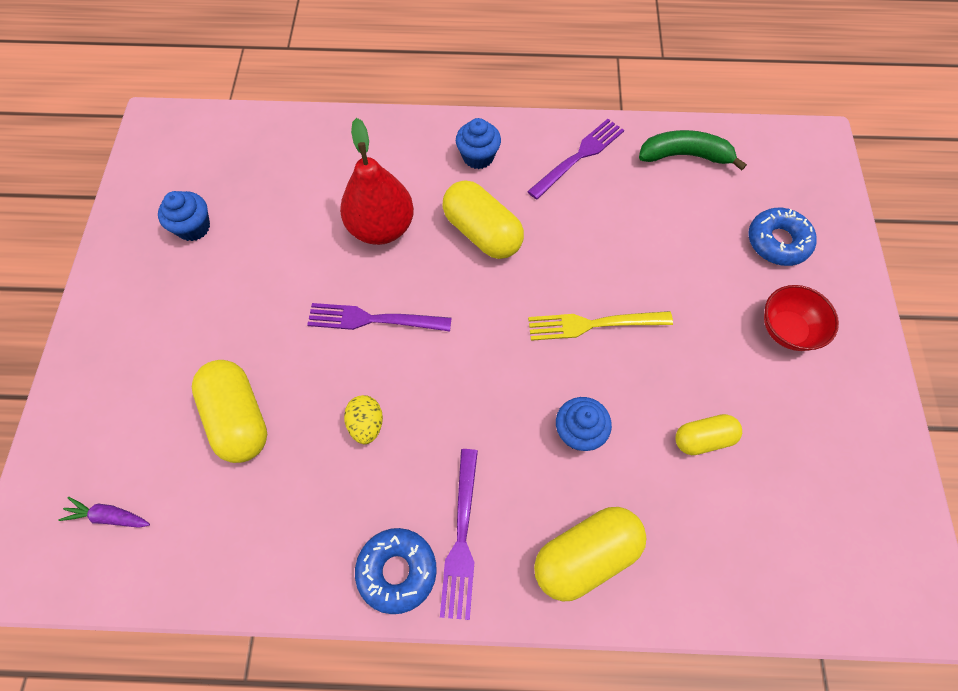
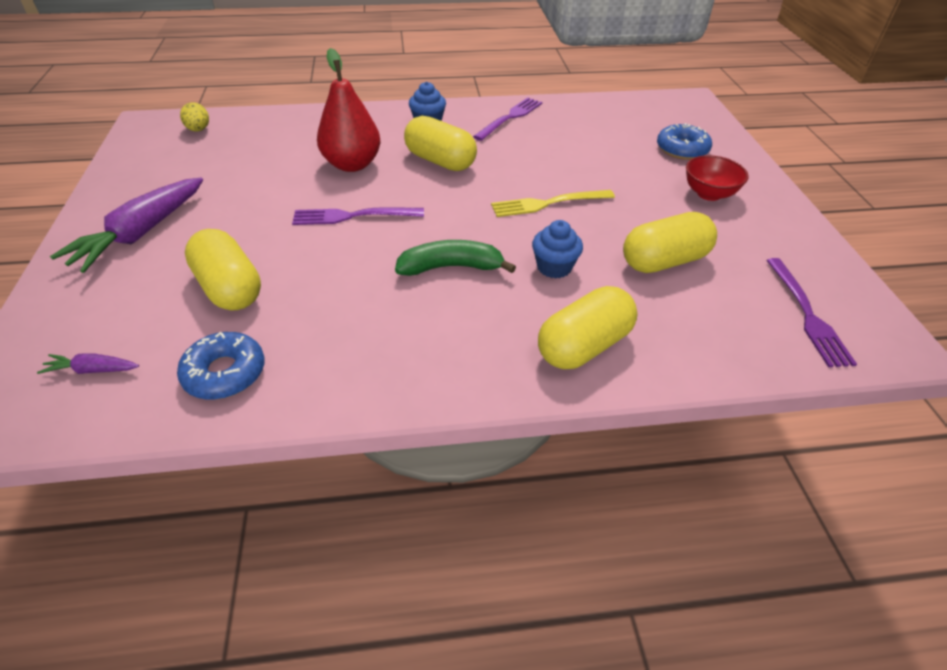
camera: 10 degrees left, 20 degrees down
(151, 321) = (140, 234): none -> purple carrot
(193, 227) = (181, 176): blue cupcake -> none
(366, 424) = (356, 280): yellow egg -> yellow egg (199, 130)
(397, 571) = (402, 377): blue donut -> blue donut (225, 373)
(461, 539) = (462, 347): purple fork -> purple fork (808, 315)
(685, 156) = (593, 112): green banana -> green banana (451, 267)
(703, 439) = (664, 261): yellow capsule -> yellow capsule, size x1.65

